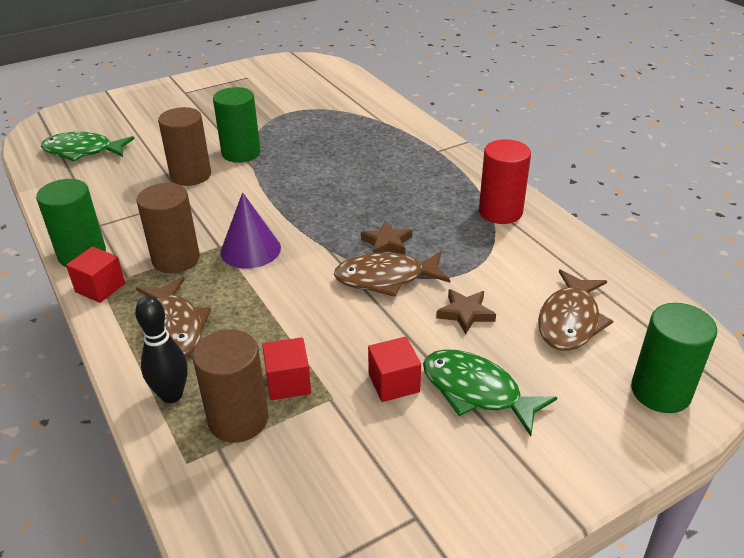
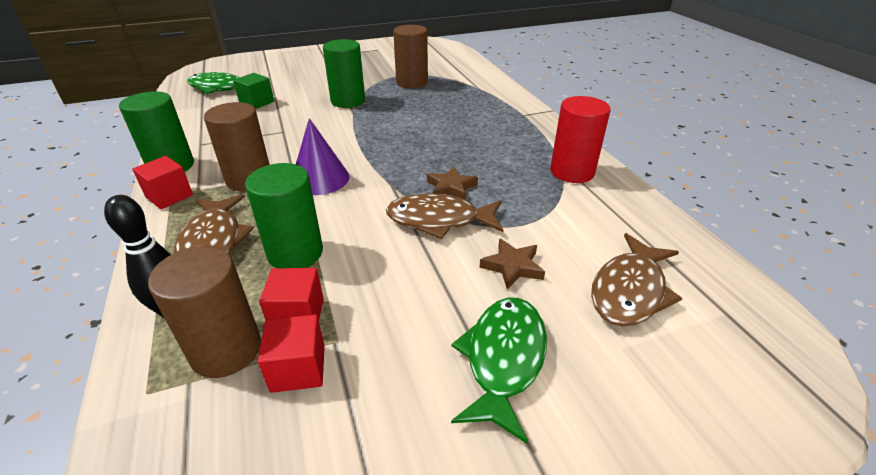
camera: 10 degrees right, 0 degrees up
(136, 166) = (257, 102): none -> green cube
(190, 175) = (297, 114): brown cylinder -> brown cylinder (412, 82)
(394, 383) = (411, 334): red cube -> red cube (298, 368)
(476, 391) = (503, 359): green fish -> green fish turned 60 degrees clockwise
(660, 391) = (737, 397): green cylinder -> green cylinder (295, 253)

